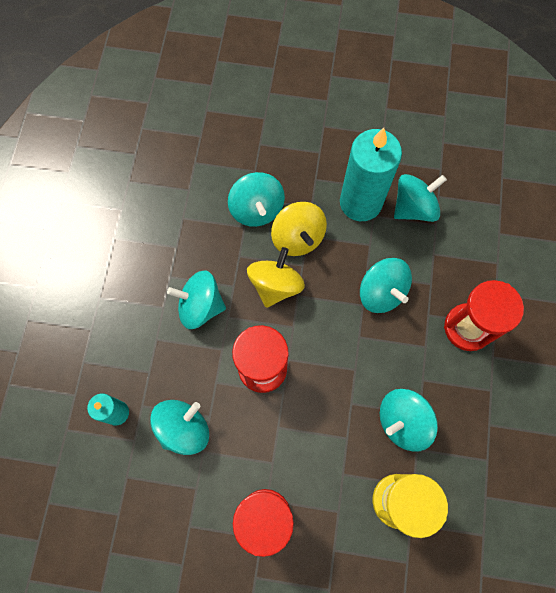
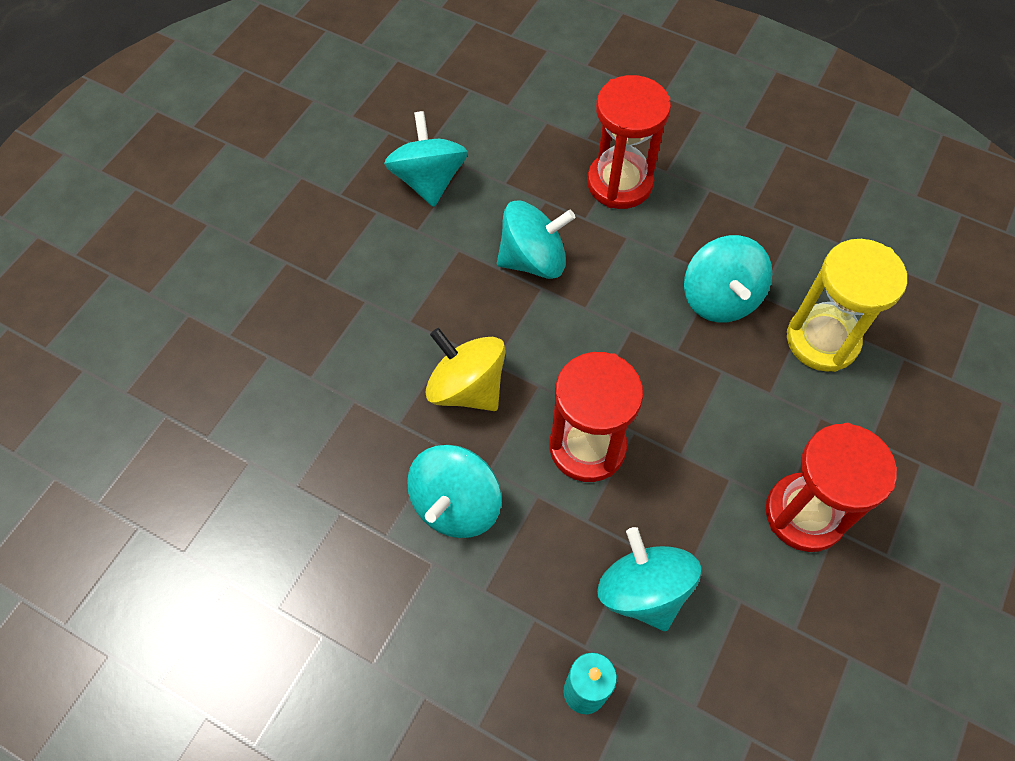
camera: 70 degrees left, 10 degrees down
(257, 209) = (334, 373): turquoise spinning top -> none
(298, 238) = (406, 333): yellow spinning top -> none
(360, 202) = (390, 238): turquoise candle -> none

